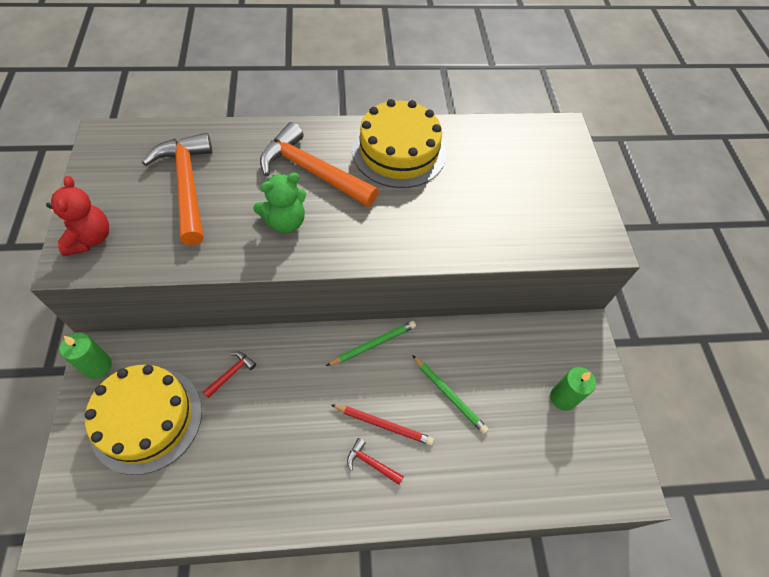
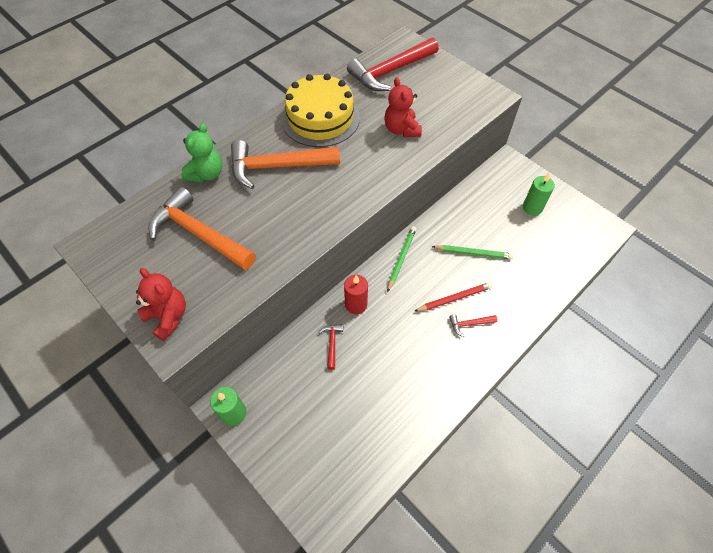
camera: 35 degrees left, 0 degrees up
(146, 419) = (306, 415): yellow cake -> none
(285, 222) = (296, 209): green teddy bear -> green teddy bear (206, 174)
(288, 355) = (356, 304): none -> red candle
(465, 214) = (401, 129): none -> red teddy bear
(517, 149) = (390, 71): none -> red hammer

